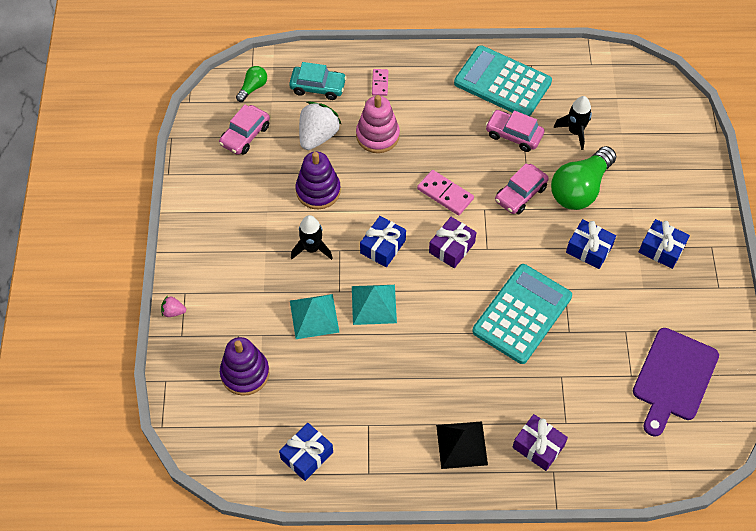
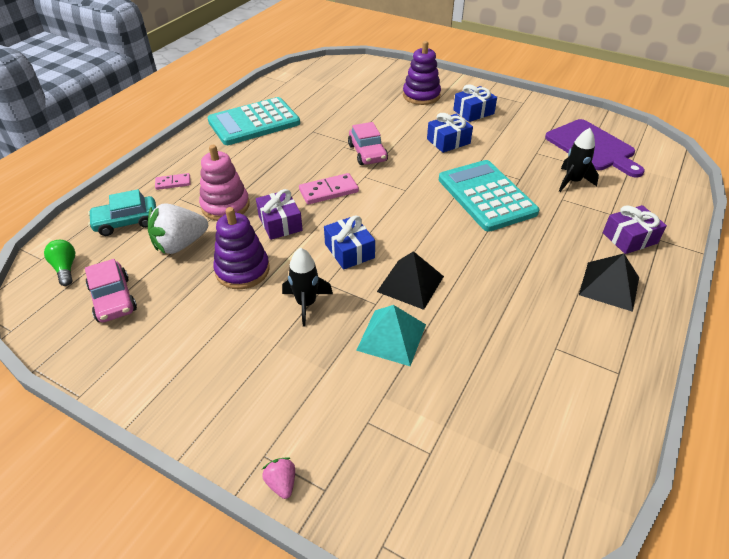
camera: 60 degrees left, 15 degrees down
(173, 311) = (281, 483): pink strawberry -> pink strawberry turned 120 degrees clockwise
(245, 373) = (426, 438): purple stacking toy -> purple stacking toy (421, 96)
(307, 455) = (574, 422): blue gift -> none
(318, 87) = (126, 222): turquoise car -> turquoise car turned 150 degrees counterclockwise
(318, 136) = (180, 244): white strawberry -> white strawberry turned 90 degrees counterclockwise
(374, 304) = (410, 283): turquoise pyramid -> black pyramid
(380, 83) = (173, 183): pink domino -> pink domino turned 45 degrees counterclockwise
(451, 247) = (387, 209): purple gift -> purple gift (280, 223)
(514, 135) = (308, 135): pink car -> none
(575, 132) = (336, 109): black rocket -> black rocket (572, 181)
(580, 189) = (389, 125): green light bulb -> none

